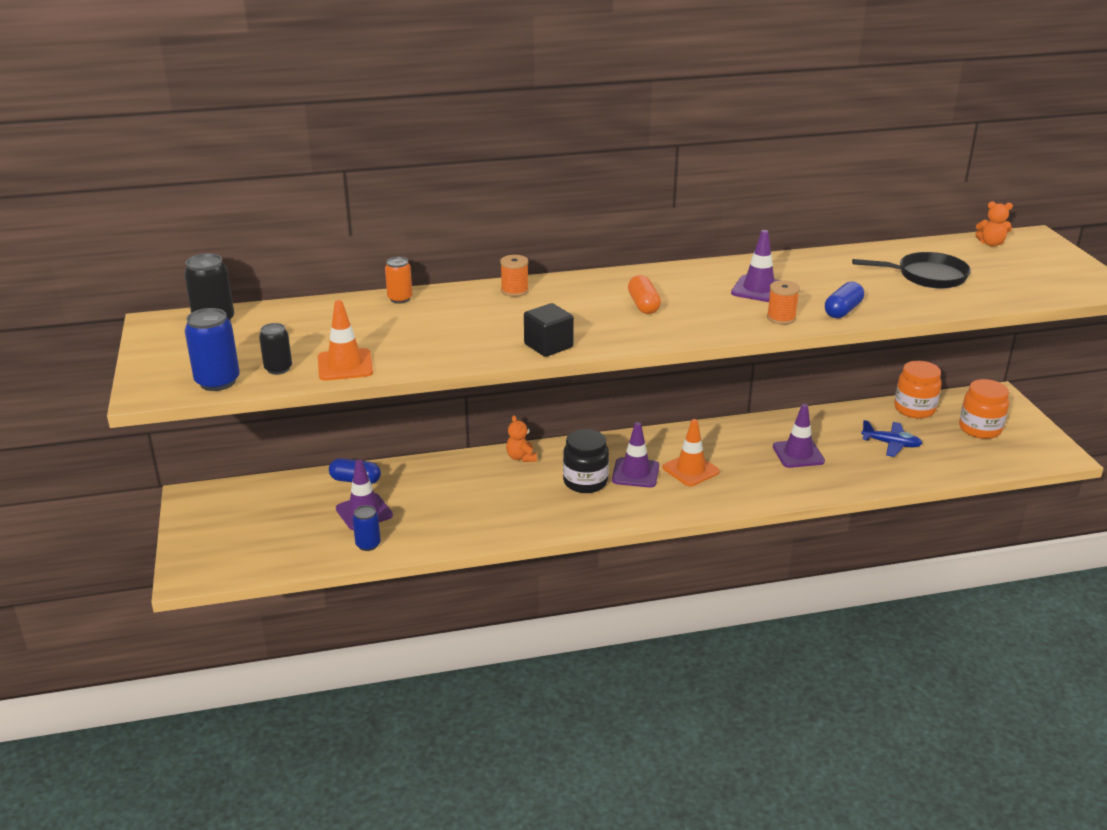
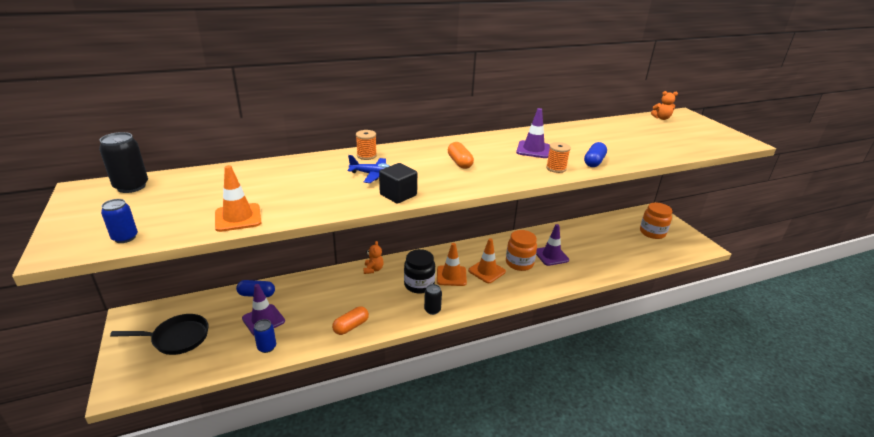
camera: 10 degrees left, 0 degrees up
(217, 382) = (125, 237): blue can -> blue can, size x0.64
(278, 369) = (180, 223): black can -> black can (432, 310)
(400, 299) = (282, 164): orange can -> none
(481, 528) = (351, 326): none -> orange capsule
(521, 457) = (373, 269): orange teddy bear -> orange teddy bear turned 150 degrees counterclockwise
(635, 473) = (451, 276): purple traffic cone -> orange traffic cone
(891, 444) = (605, 246): blue plane -> blue plane (374, 175)
(914, 409) = (610, 222): orange jar -> orange jar (519, 263)
(927, 276) = (635, 138): black pan -> black pan (177, 338)

